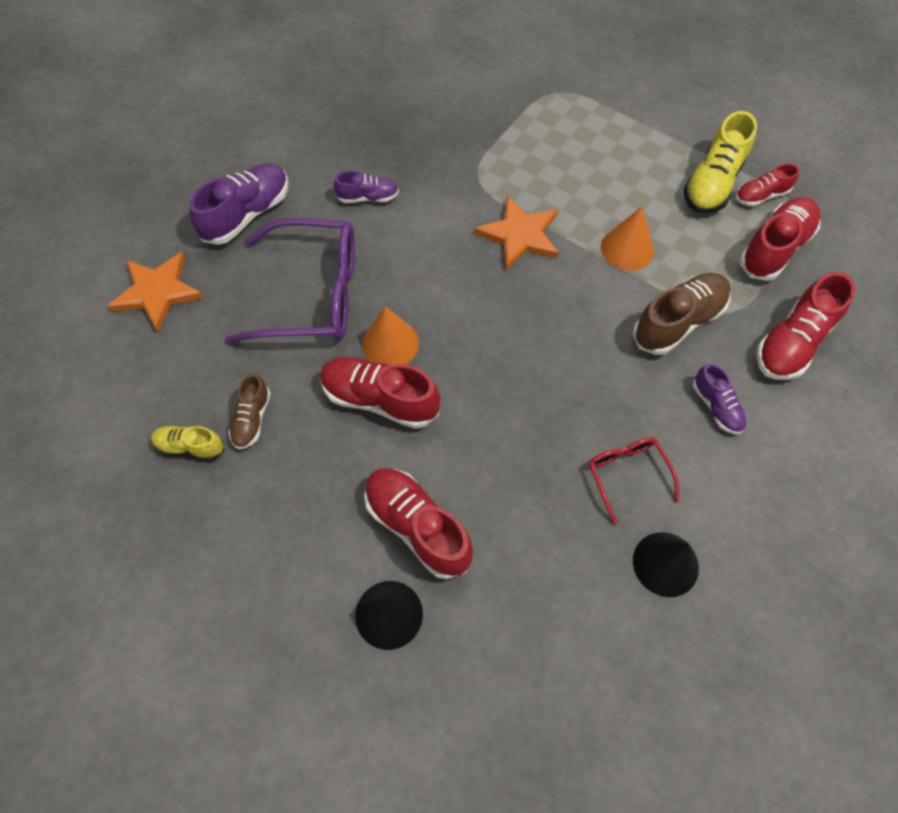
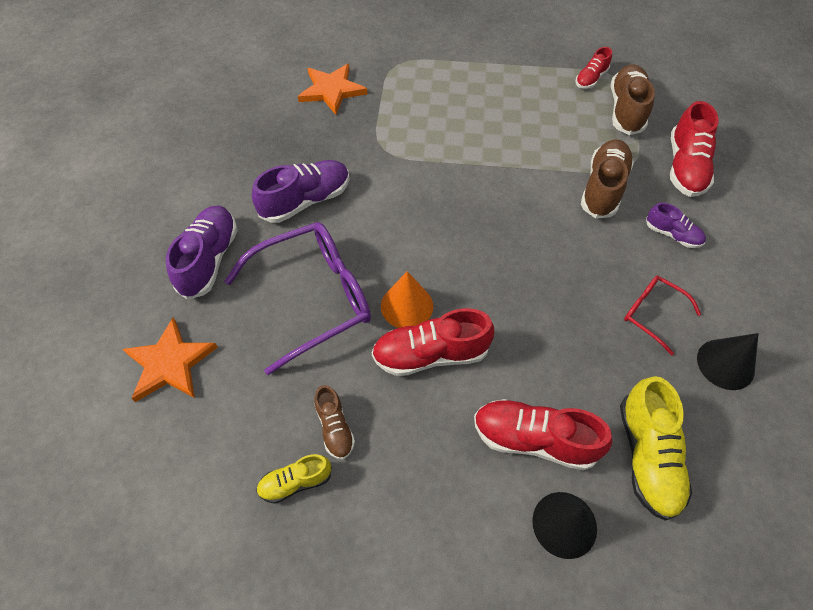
camera: 30 degrees left, 5 degrees down
(368, 197) = (306, 201): purple shoe -> purple shoe, size x1.75
(519, 235) = (446, 177): orange star -> orange star (331, 90)
(627, 248) = (530, 153): orange cone -> none
(712, 183) = (553, 84): yellow shoe -> yellow shoe (647, 456)
(774, 248) = (626, 110): red shoe -> brown shoe

